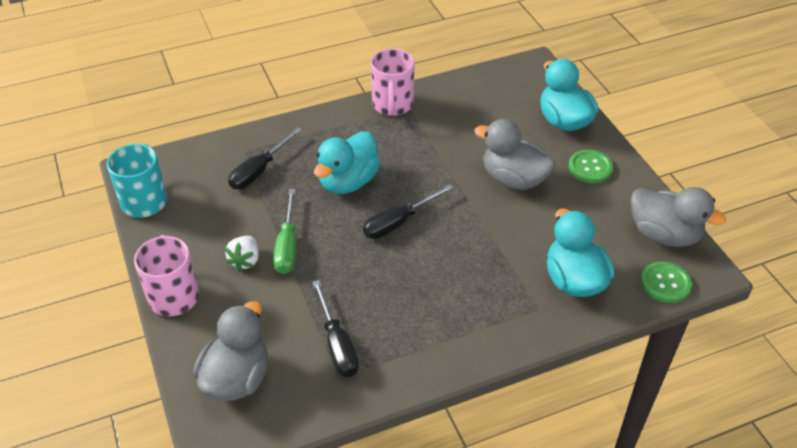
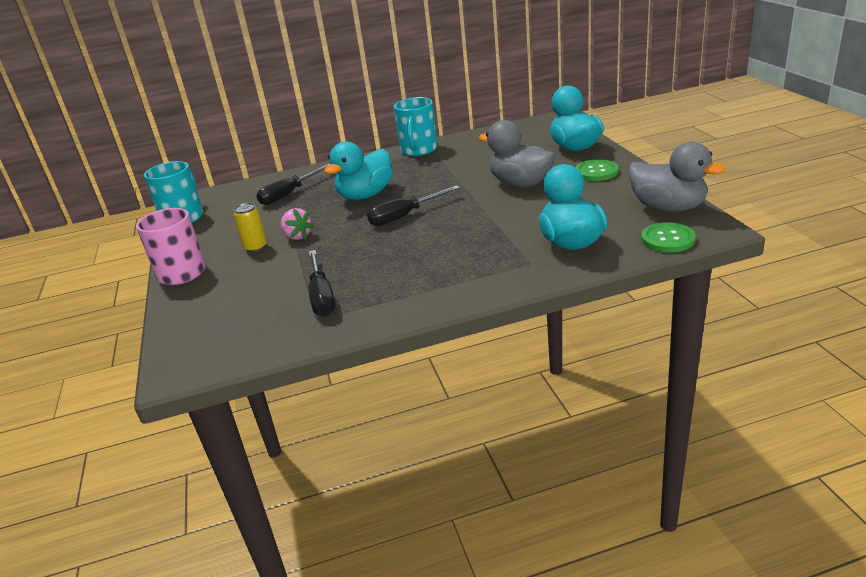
camera: 10 degrees right, 15 degrees down
(237, 378) = (217, 323): grey duck -> none
(245, 260) = (255, 247): white strawberry -> yellow can
(287, 246) = (297, 236): green screwdriver -> pink strawberry
(392, 105) = (418, 150): pink mug -> turquoise mug

